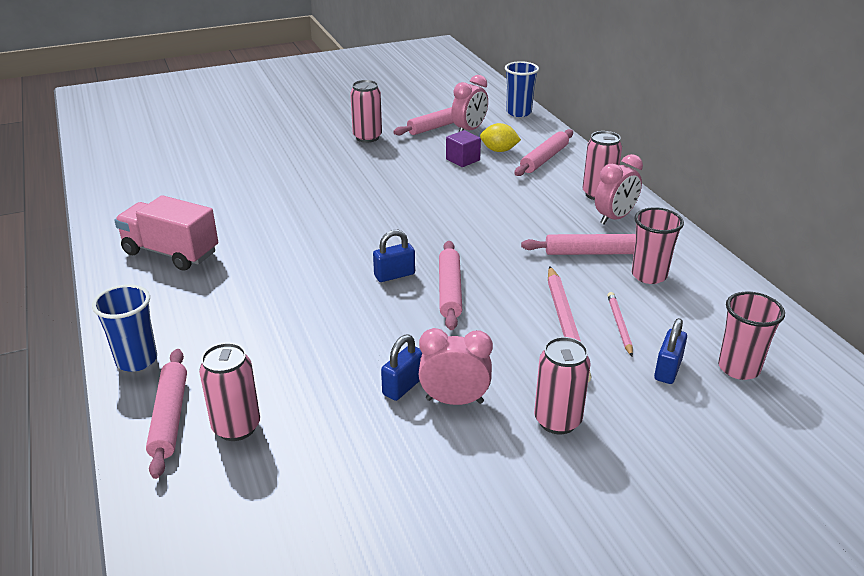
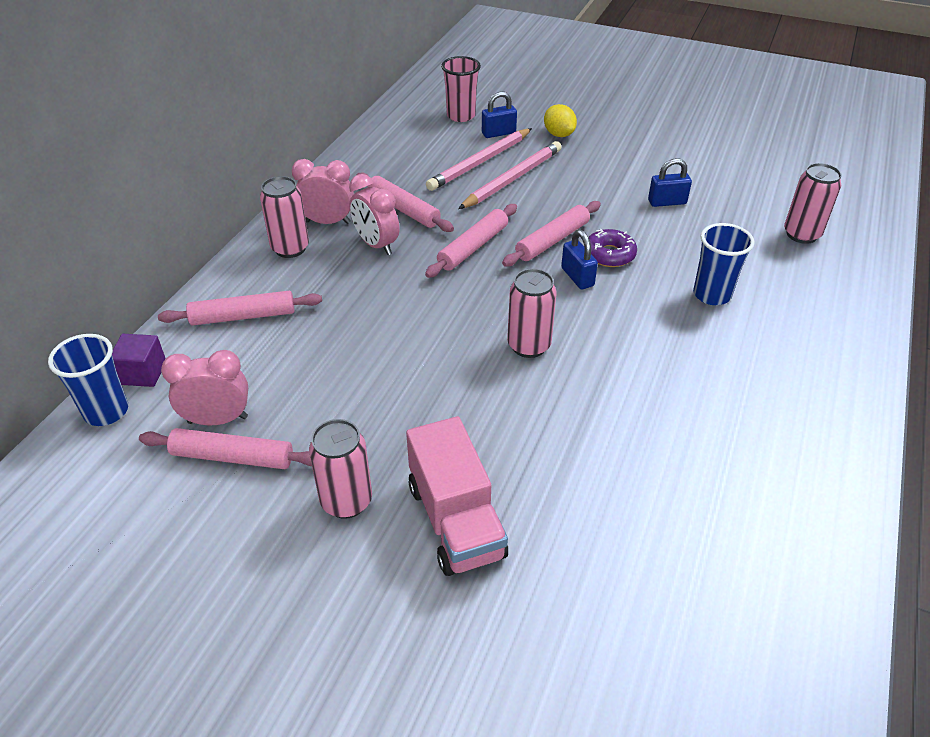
camera: 135 degrees left, 10 degrees up
(136, 360) = (859, 320): blue cup -> blue cup (711, 295)
(170, 417) = (847, 263): pink rolling pin -> pink rolling pin (473, 247)
(171, 253) = (773, 432): pink truck -> pink truck (455, 520)
(392, 304) = (609, 255): none -> purple donut
(394, 275) = (577, 277): blue padlock -> blue padlock turned 45 degrees clockwise
(454, 401) = (644, 180): pink clock -> pink clock (376, 245)
(463, 160) = (314, 372): purple cube -> purple cube (143, 373)
(499, 150) = (256, 359): yellow lemon -> yellow lemon (558, 134)
(557, 421) = (599, 145): pink can -> pink can (529, 346)
(619, 325) = (480, 162): pink pencil -> pink pencil, size x1.83
(649, 275) = (400, 175): pink cup -> none

